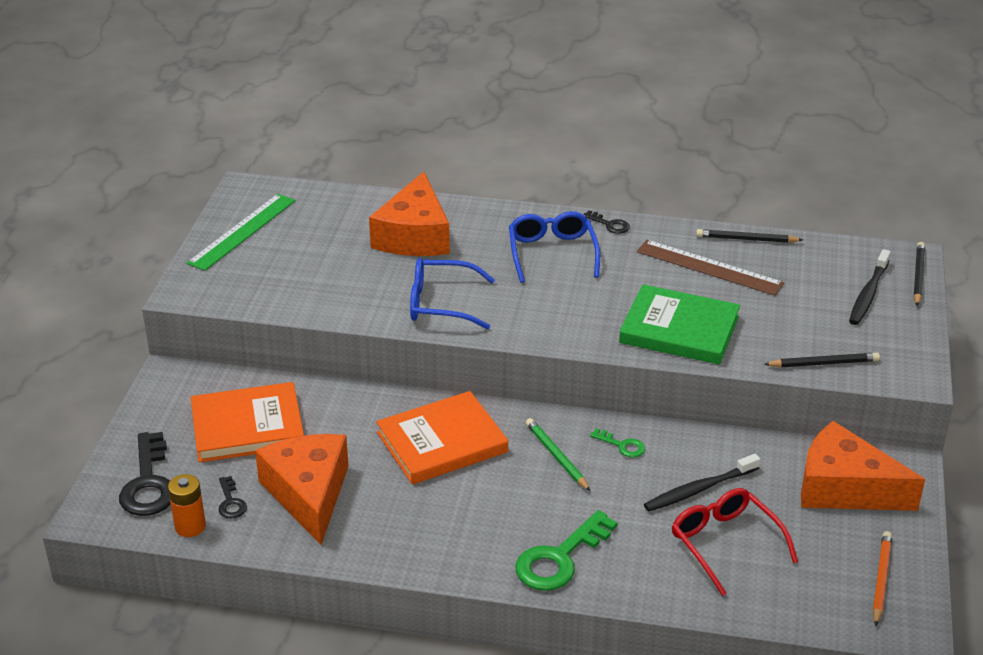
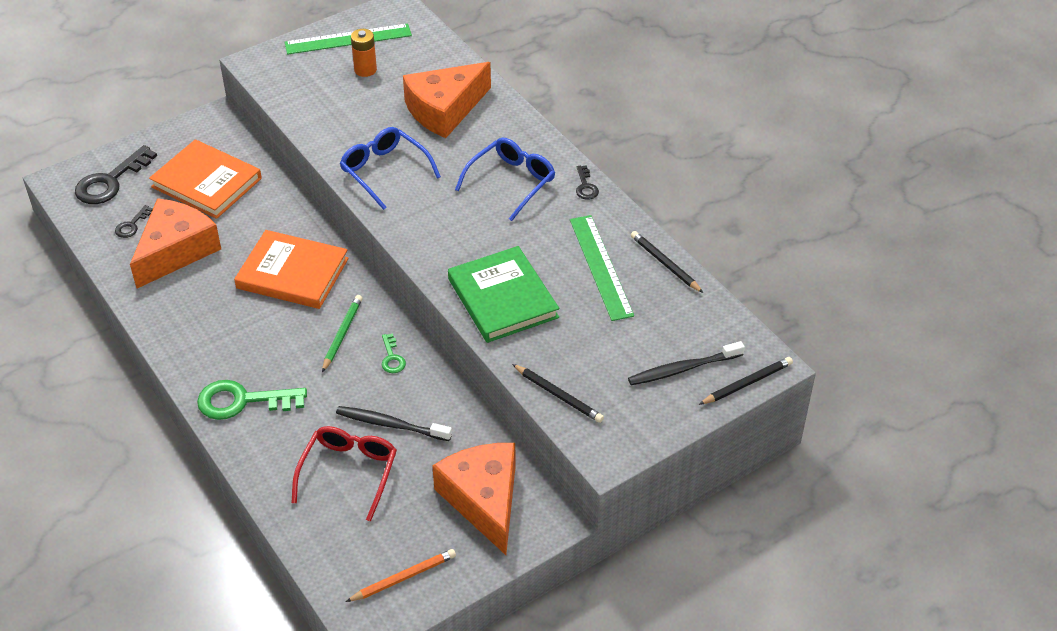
camera: 45 degrees right, 10 degrees up
(190, 526) = (92, 225): orange battery -> orange battery (365, 70)
(709, 267) = (600, 267): brown ruler -> green ruler

